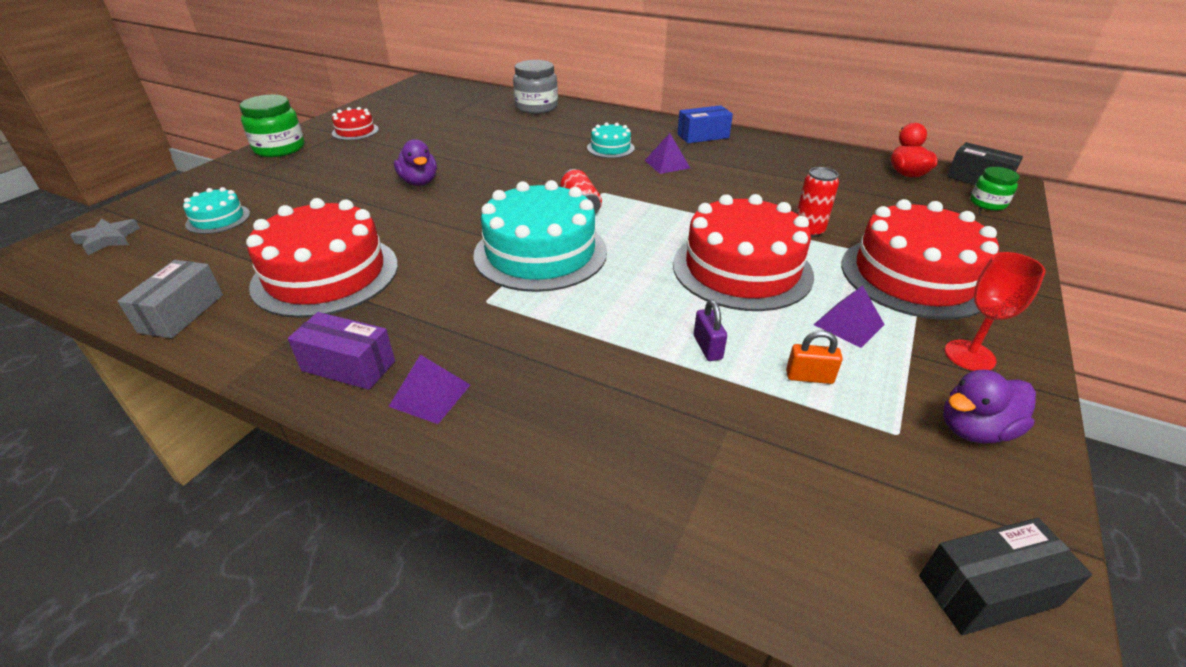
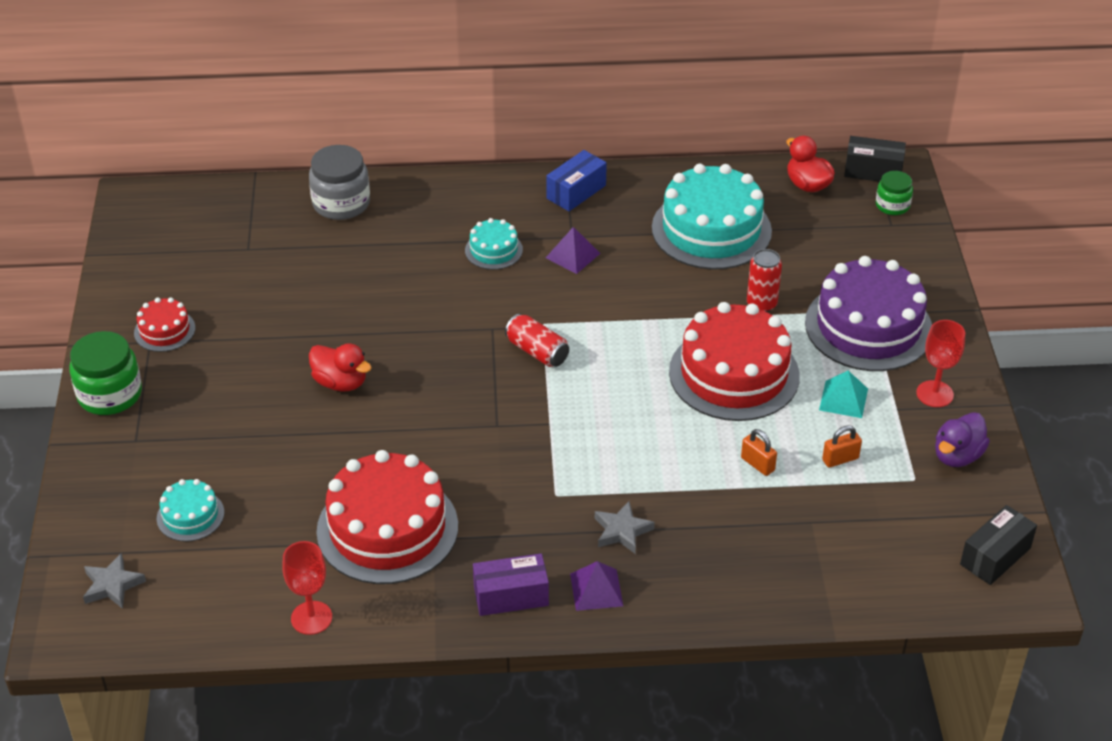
camera: 30 degrees left, 5 degrees up
(181, 313) = (311, 618): grey box -> red goblet
(419, 182) = (340, 382): purple duck -> red duck
(513, 353) = (622, 531): none -> grey star
(540, 253) = (553, 425): turquoise cake -> turquoise cake (711, 229)
(707, 347) = (757, 464): purple padlock -> orange padlock
(848, 324) = (843, 399): purple pyramid -> turquoise pyramid
(914, 276) = (868, 326): red cake -> purple cake

